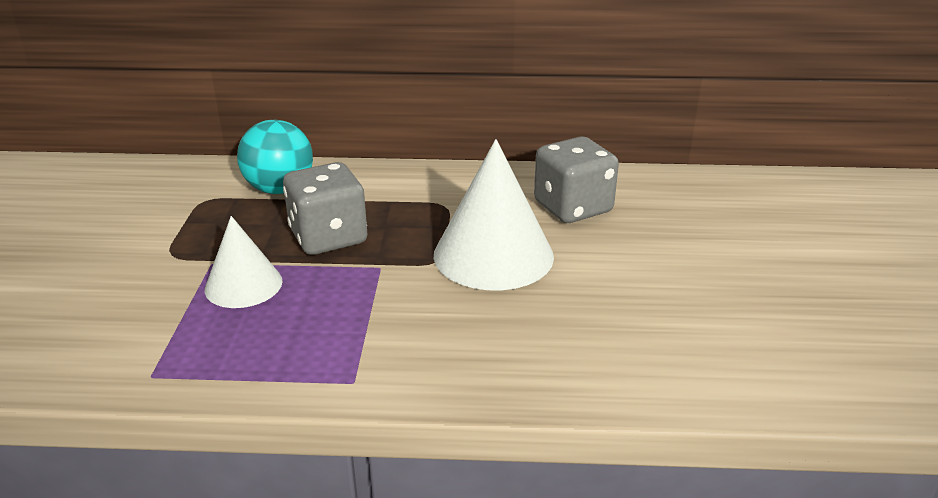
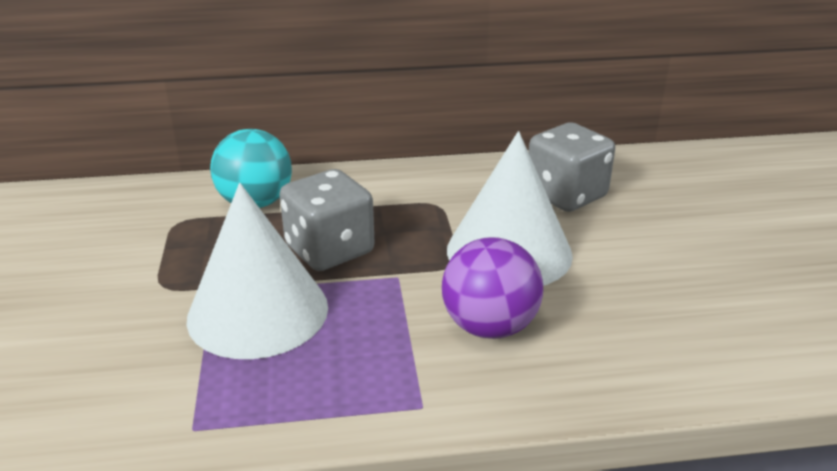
camera: 10 degrees left, 0 degrees up
(243, 285) = (258, 312): white cone -> white cone, size x1.67
(444, 320) = (489, 327): none -> purple ball

